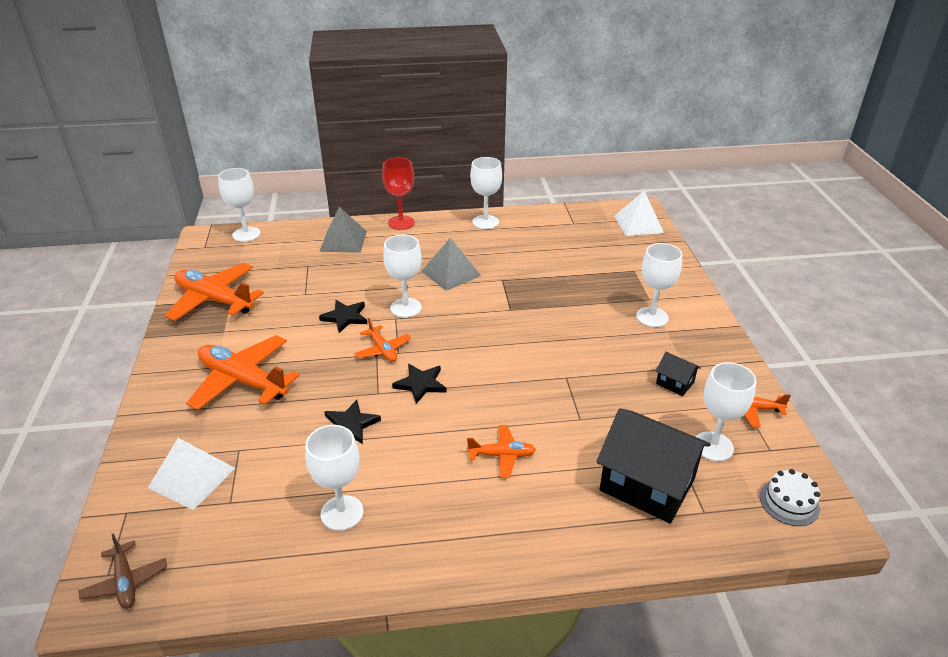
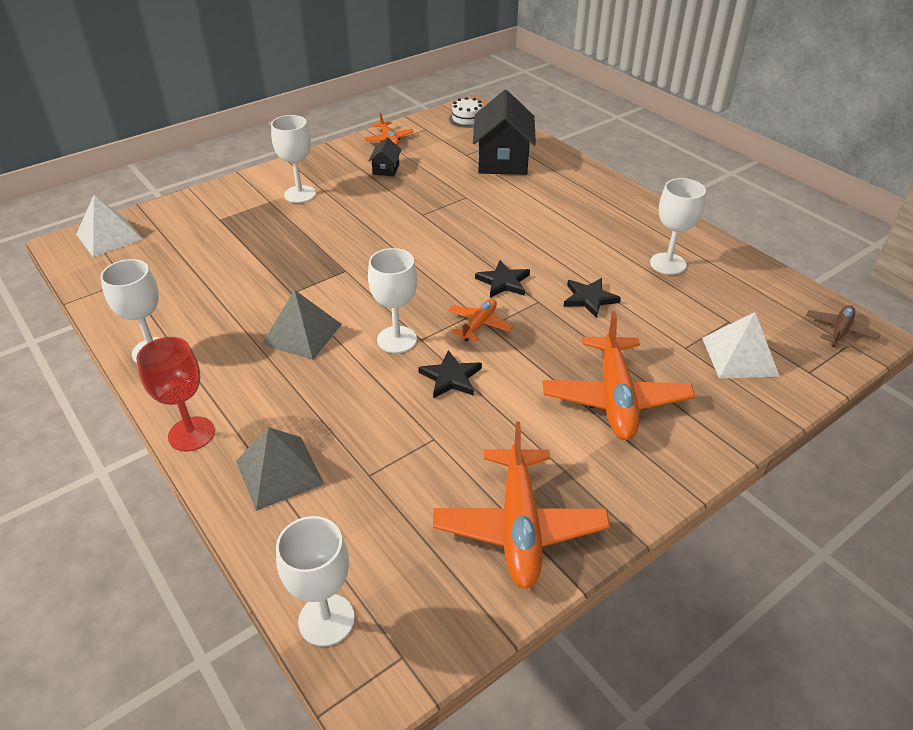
camera: 120 degrees left, 5 degrees up
(502, 455) = (538, 217): orange plane -> none
(713, 446) = (442, 146): white goblet -> none

